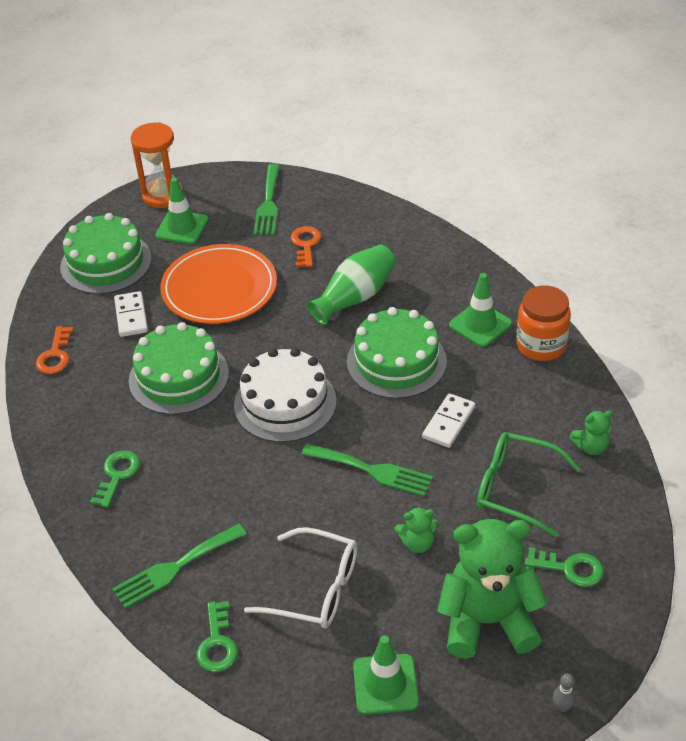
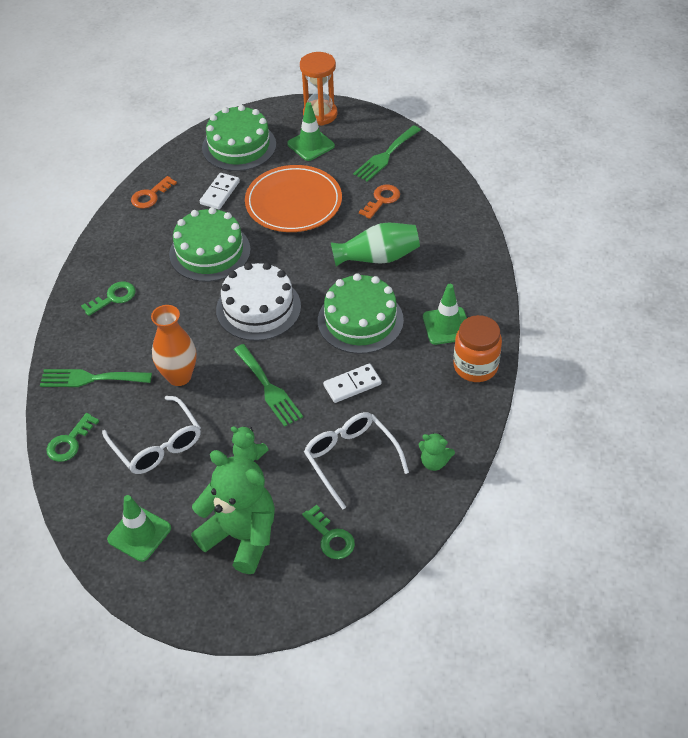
camera: 35 degrees right, 5 degrees up
(270, 511) = (179, 376): none -> orange vase
(515, 488) = (350, 459): green glasses -> white glasses
(562, 707) = (231, 624): grey bowling pin -> none

